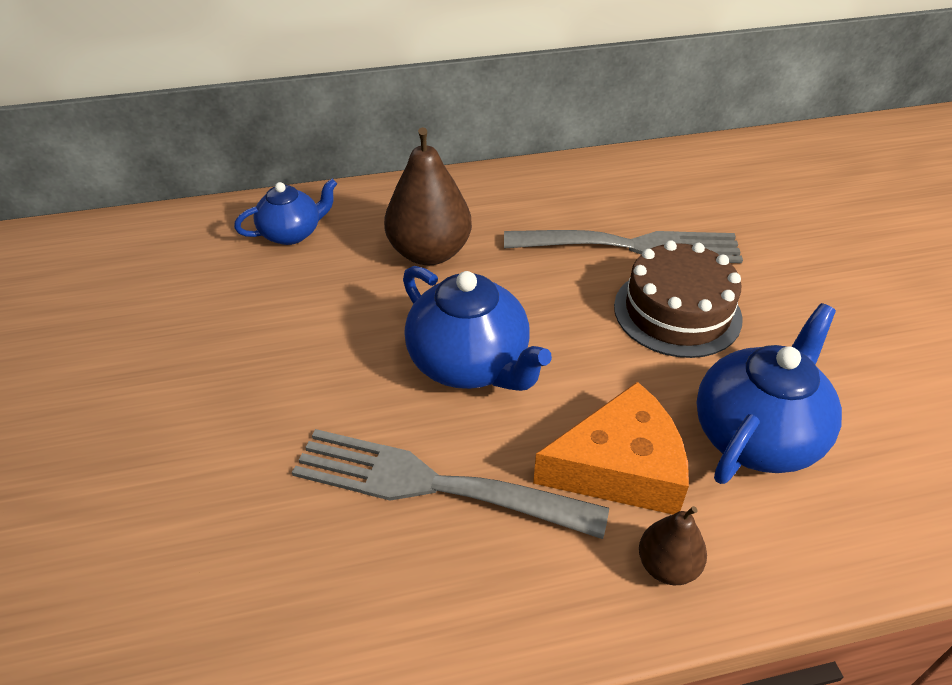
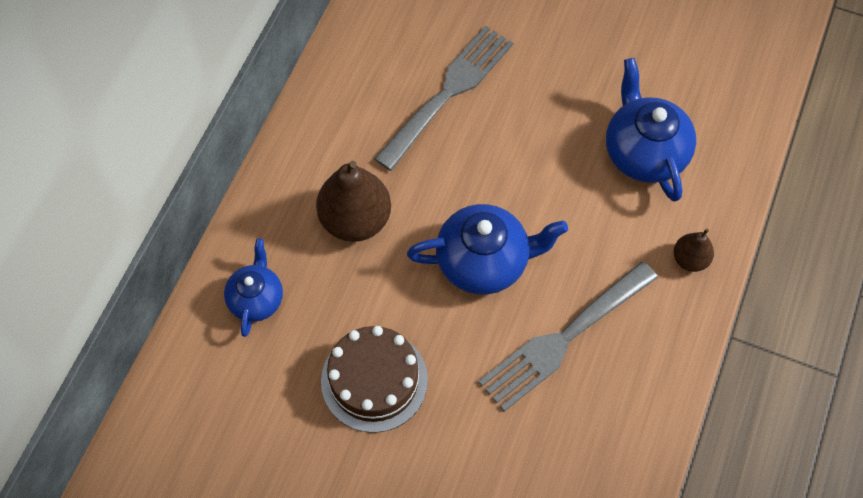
camera: 55 degrees left, 20 degrees up
(620, 467) = (617, 236): orange cheese -> none
(677, 312) = (527, 115): brown cake -> brown cake (374, 380)

